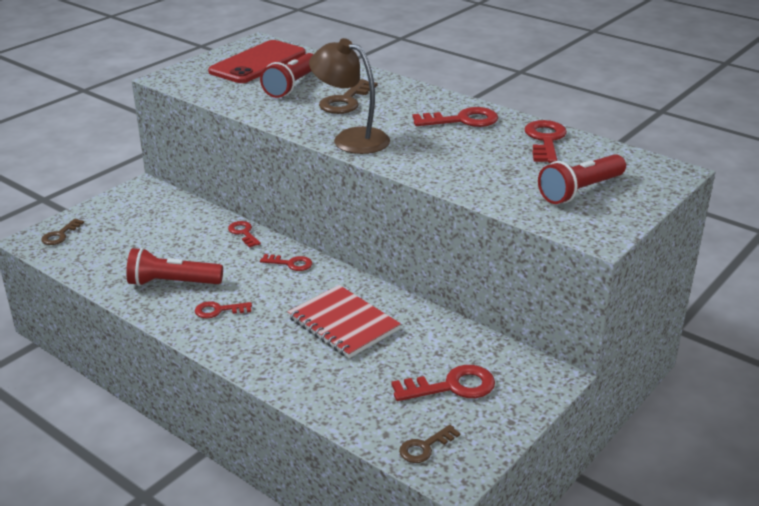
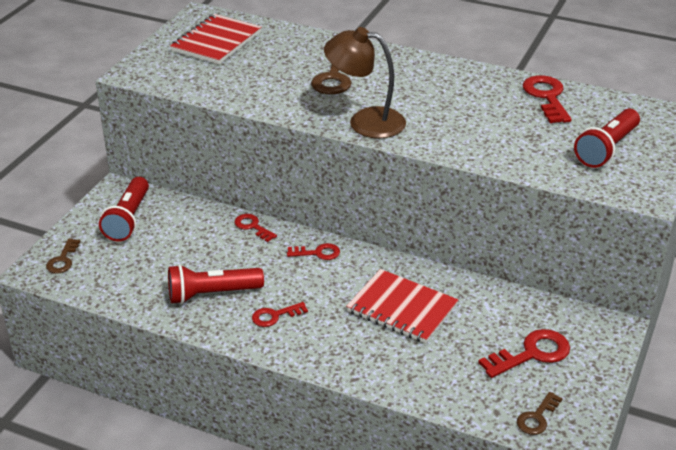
camera: 15 degrees left, 5 degrees up
(258, 63) = (216, 42): red phone -> red notebook
(291, 86) = (269, 66): red flashlight -> red flashlight (128, 219)
(462, 120) = (458, 85): red key -> none

